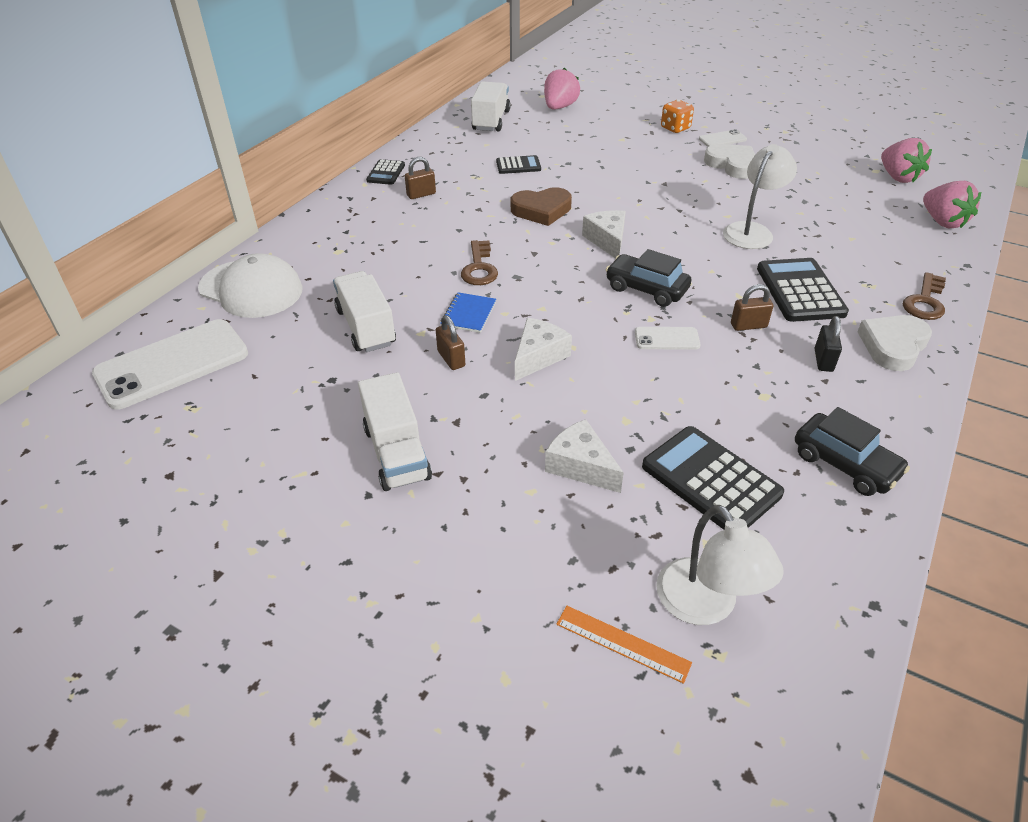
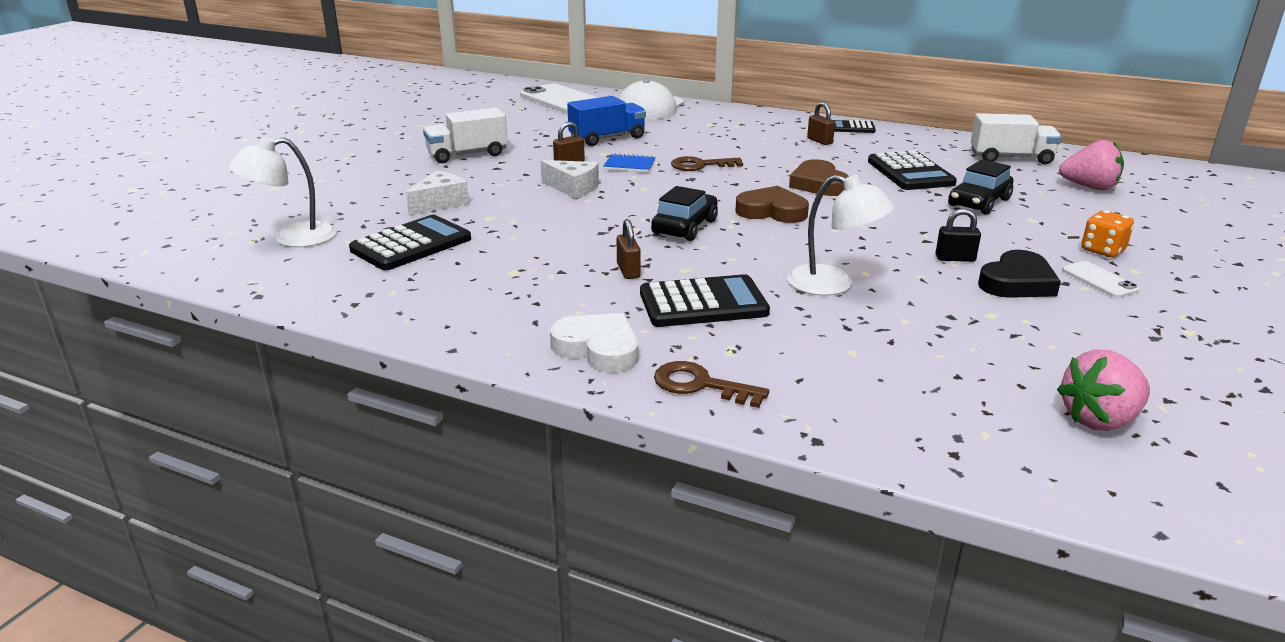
camera: 85 degrees right, 15 degrees down
(366, 327) = (607, 138): white truck -> blue truck
(518, 166) = (910, 172): black calculator -> black calculator, size x1.78
(607, 240) = (772, 211): white cheese -> brown heart
(622, 643) = (279, 215): orange ruler -> none
(667, 339) = (602, 234): white phone -> none
(732, 165) = (1017, 282): white heart -> black heart
(823, 360) = (569, 304): black padlock -> black padlock (955, 258)
(845, 464) = (413, 300): black car -> black car (979, 202)
(942, 222) = (953, 440): pink strawberry -> none

